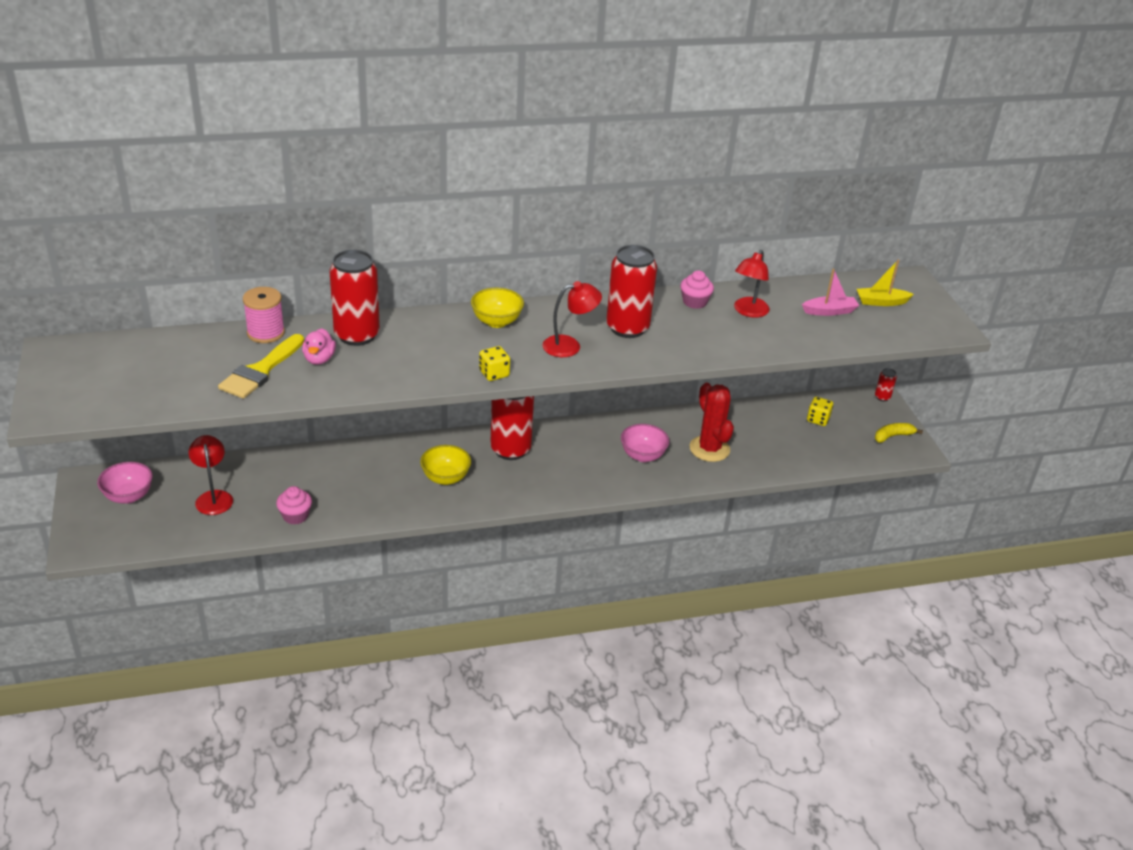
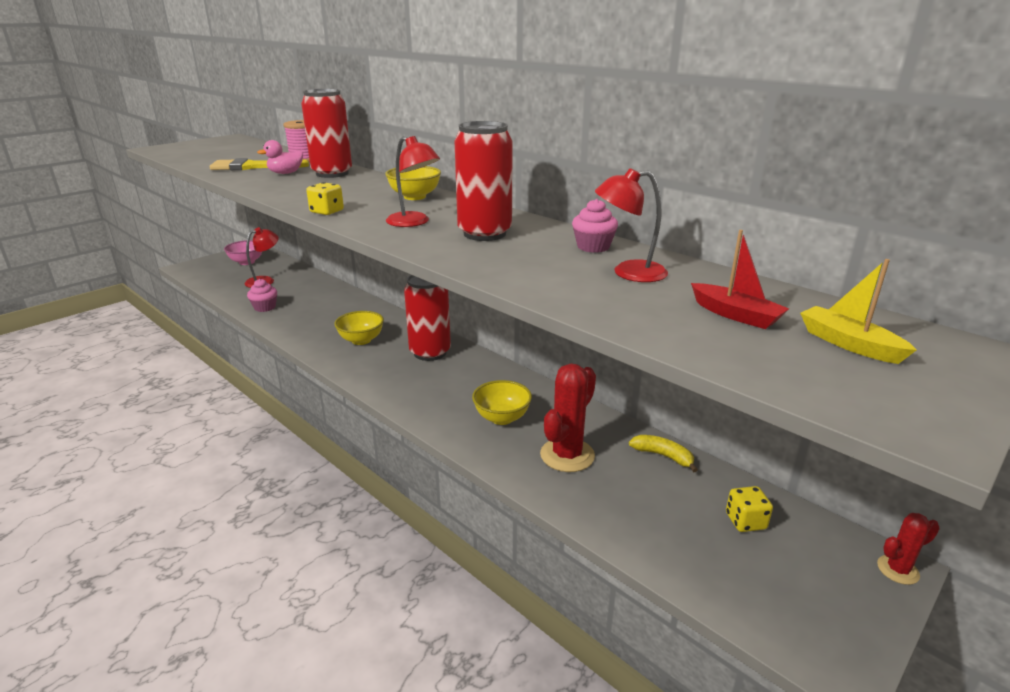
camera: 60 degrees right, 10 degrees down
(642, 456) = (502, 418): pink bowl -> yellow bowl
(829, 311) = (736, 315): pink boat -> red boat
(882, 397) = (898, 570): red can -> red cactus
(893, 436) = (828, 617): yellow banana -> yellow banana (663, 456)

